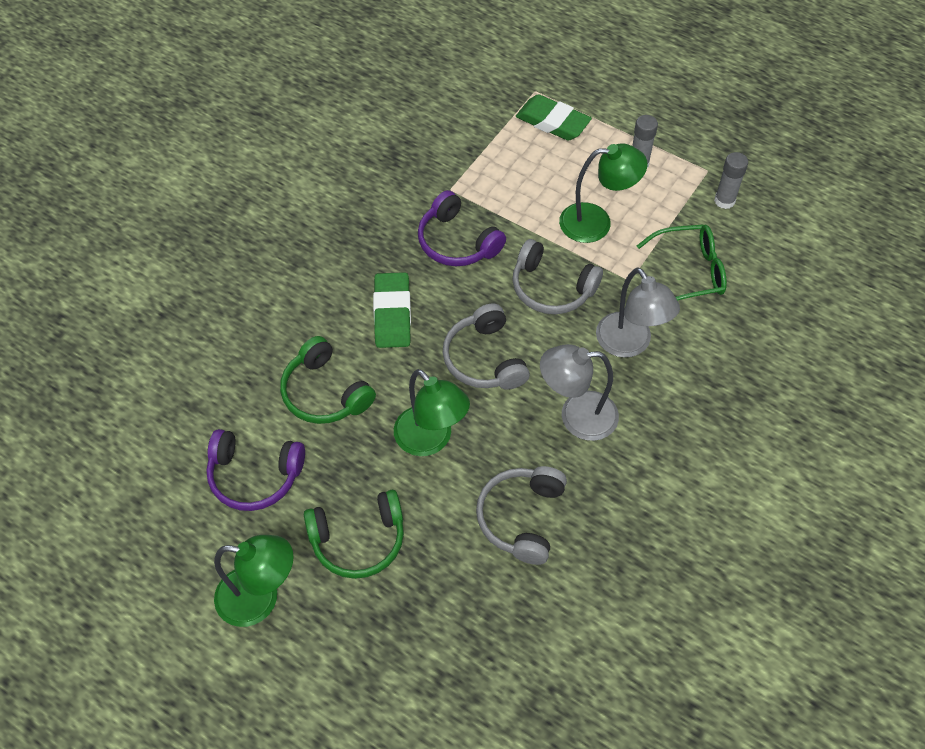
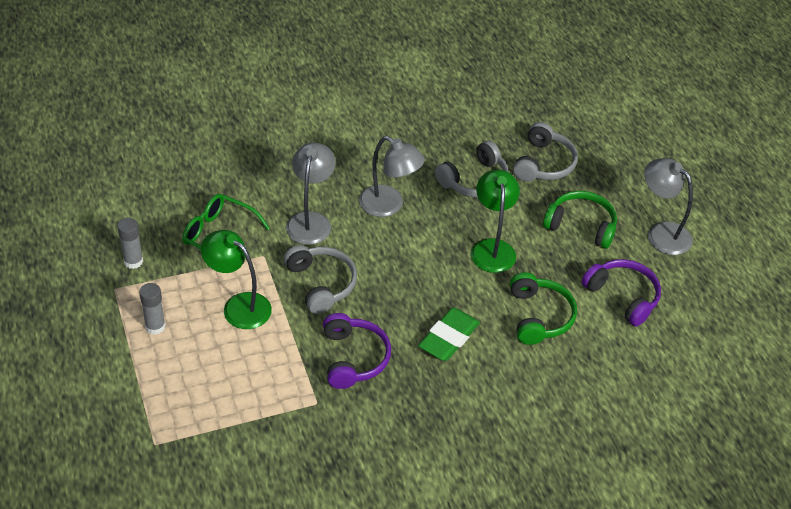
camera: 145 degrees left, 10 degrees down
(260, 598) = (661, 233): green lamp -> grey lamp
(484, 359) = (413, 270): grey headphones -> grey headphones (543, 163)
(552, 122) = (175, 405): green eraser -> none

